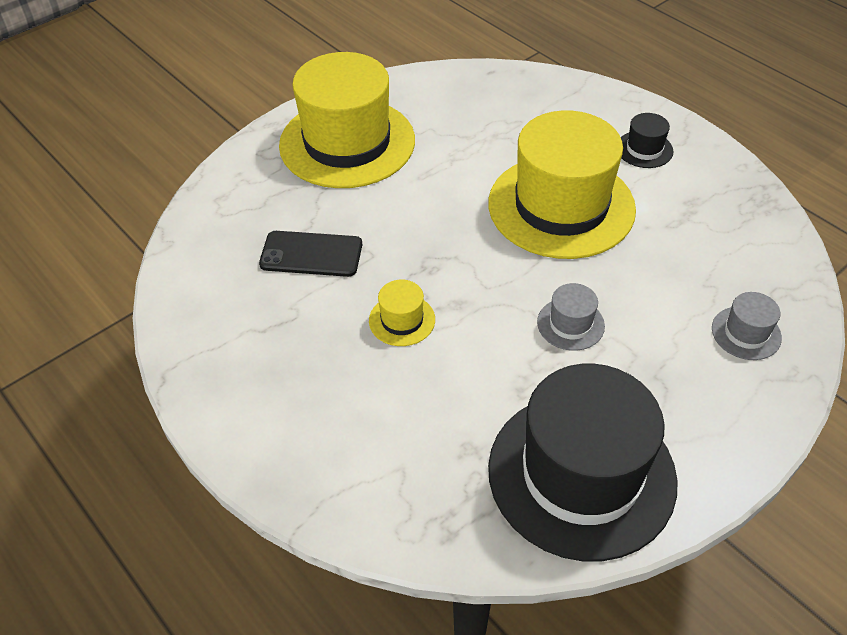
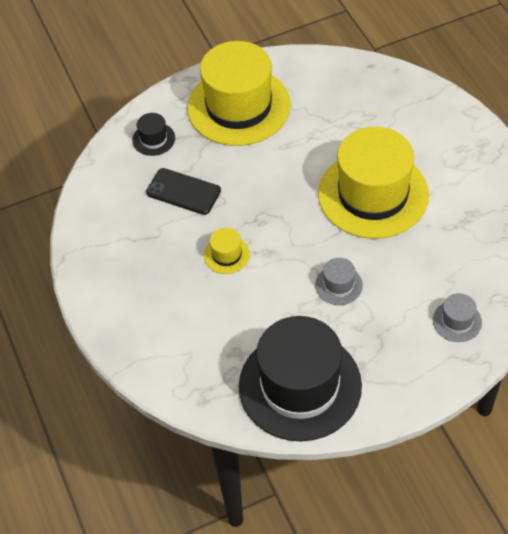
camera: 20 degrees right, 5 degrees up
(644, 149) = (458, 161): black hat -> black hat (153, 139)

